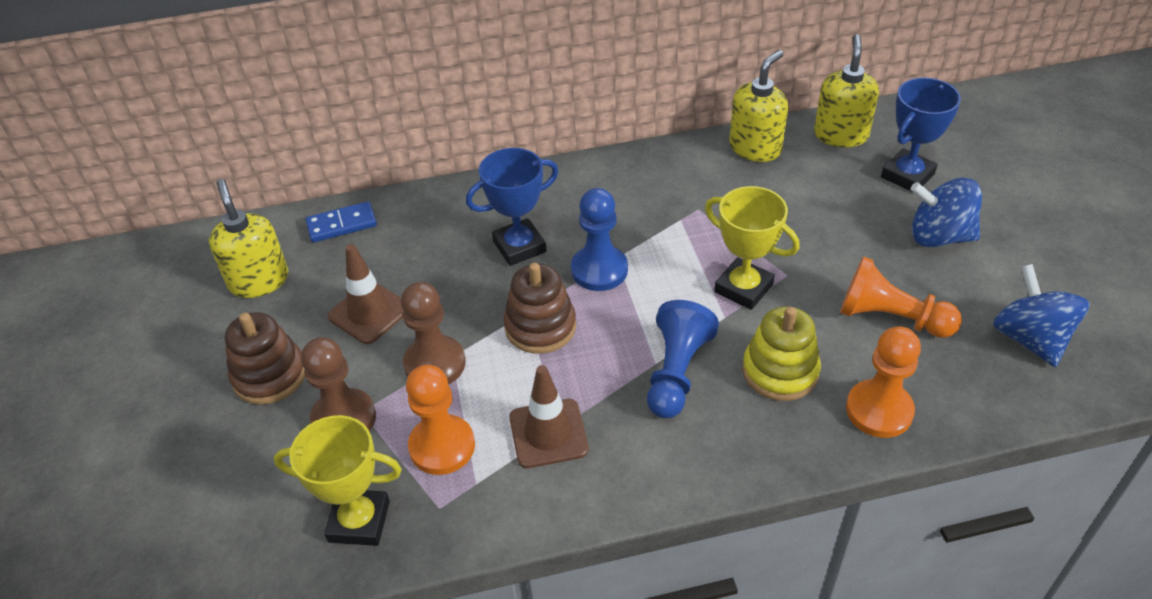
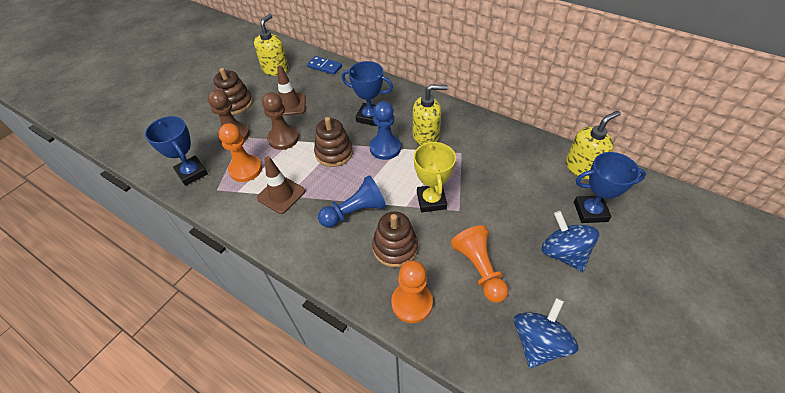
camera: 45 degrees right, 5 degrees up
(359, 521) = (192, 173): yellow trophy -> blue trophy
(755, 148) = (527, 144): yellow soap dispenser -> yellow soap dispenser (426, 136)
(780, 371) = (395, 247): yellow stacking toy -> brown stacking toy

